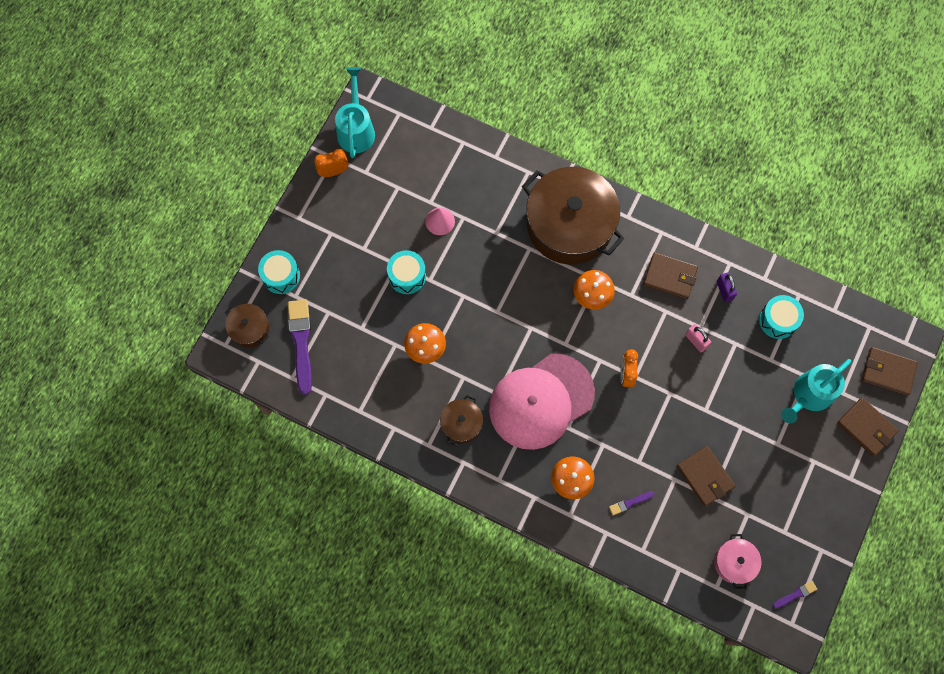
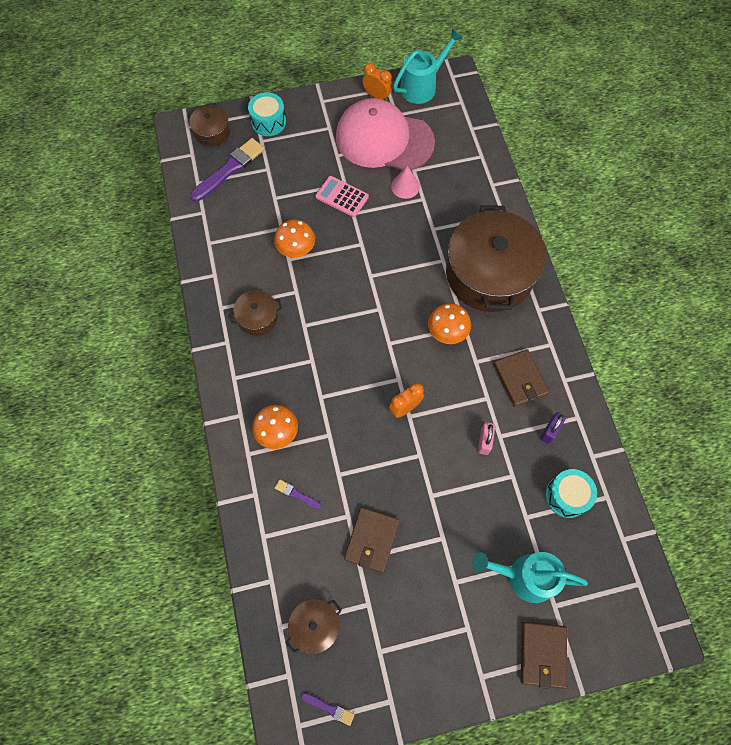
camera: 50 degrees right, 5 degrees down
(407, 276) = (342, 197): turquoise drum -> pink calculator
(541, 401) = (325, 361): pink cap -> pink cap (384, 139)
(734, 562) = (315, 626): pink pot -> brown pot
(888, 372) = (613, 634): brown wallet -> none

